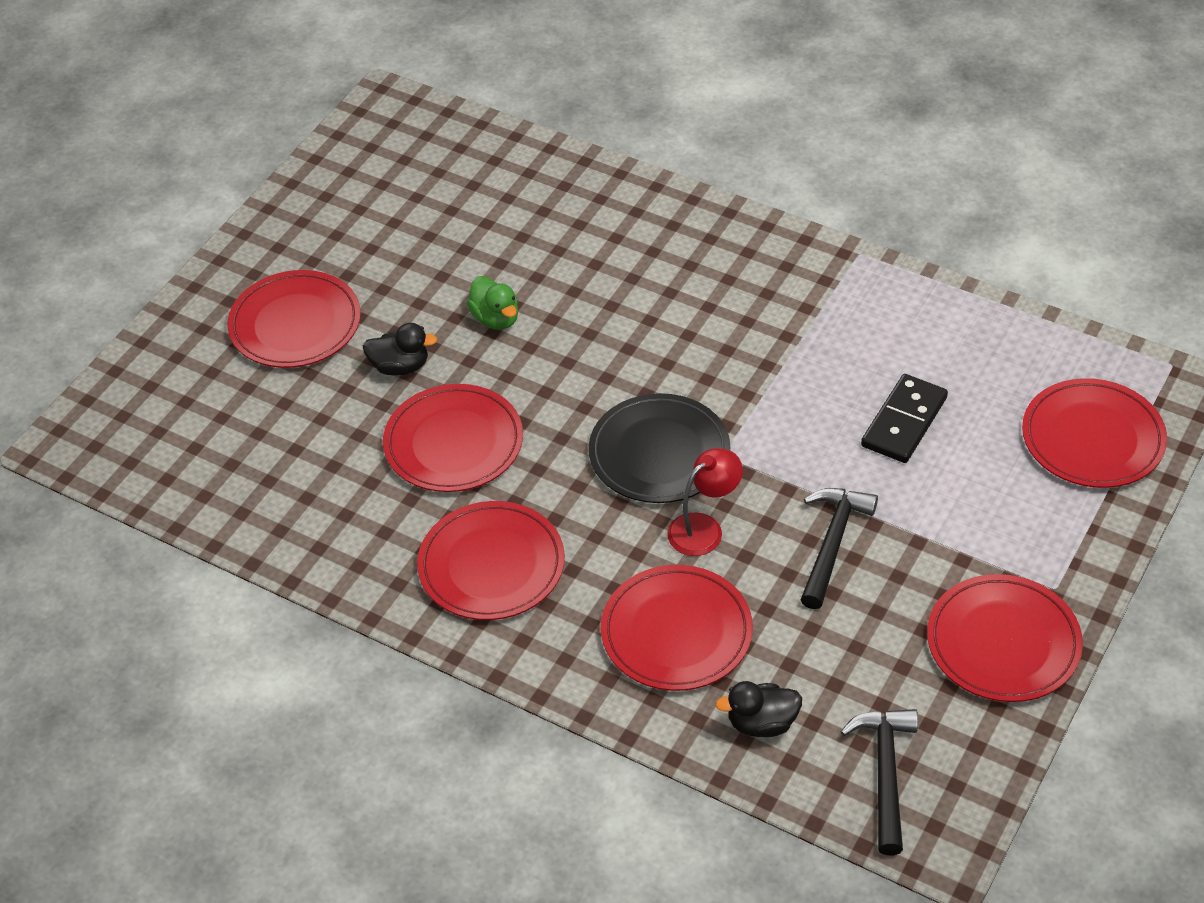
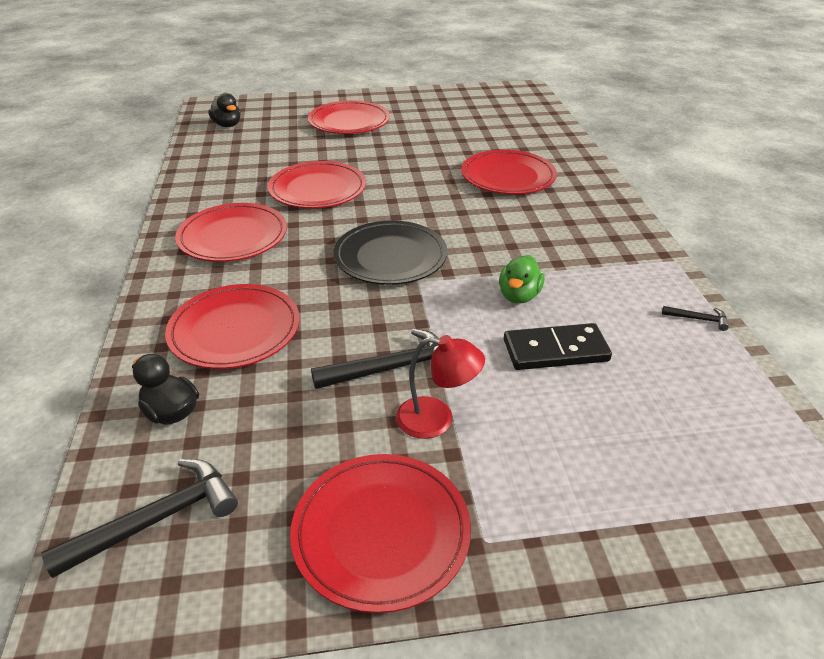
camera: 50 degrees right, 10 degrees down
(400, 366) = (355, 155): black duck -> black duck (227, 125)
(496, 319) = (426, 166): green duck -> green duck (519, 296)
(704, 528) = (344, 301): red lamp -> red lamp (436, 420)
(946, 303) = (698, 319): none -> black hammer
(1092, 438) = (693, 477): red plate -> red plate (508, 177)

